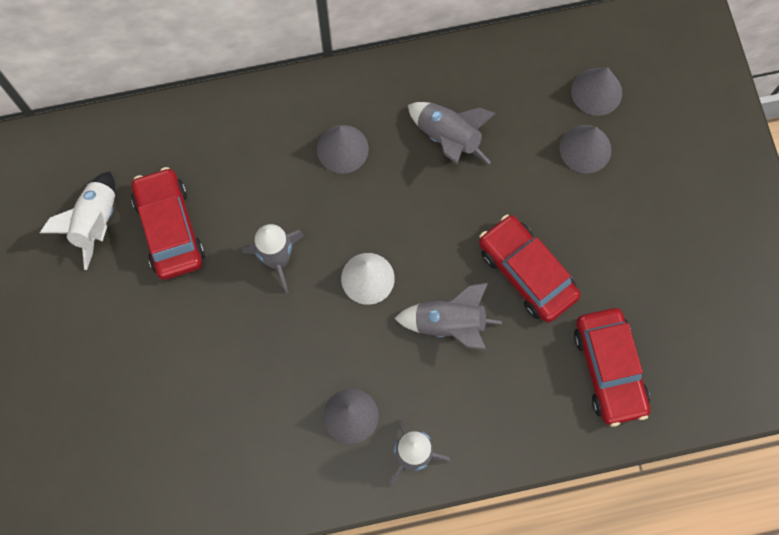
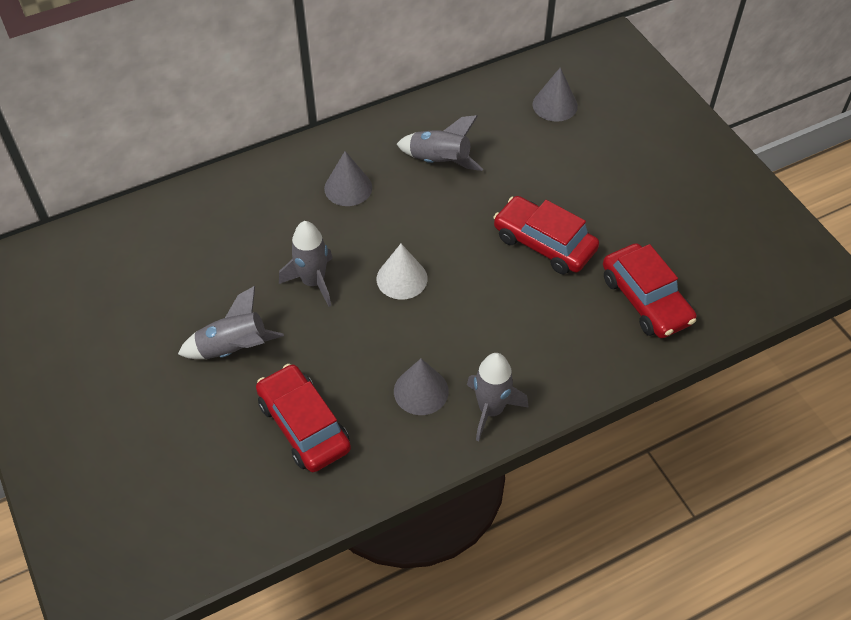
camera: 15 degrees left, 20 degrees down
(96, 222) = (130, 290): white rocket -> none
(169, 228) = (204, 280): red car -> red car (304, 425)
(449, 324) = (488, 297): grey rocket -> grey rocket (233, 348)
(585, 149) = (561, 145): grey cone -> none

